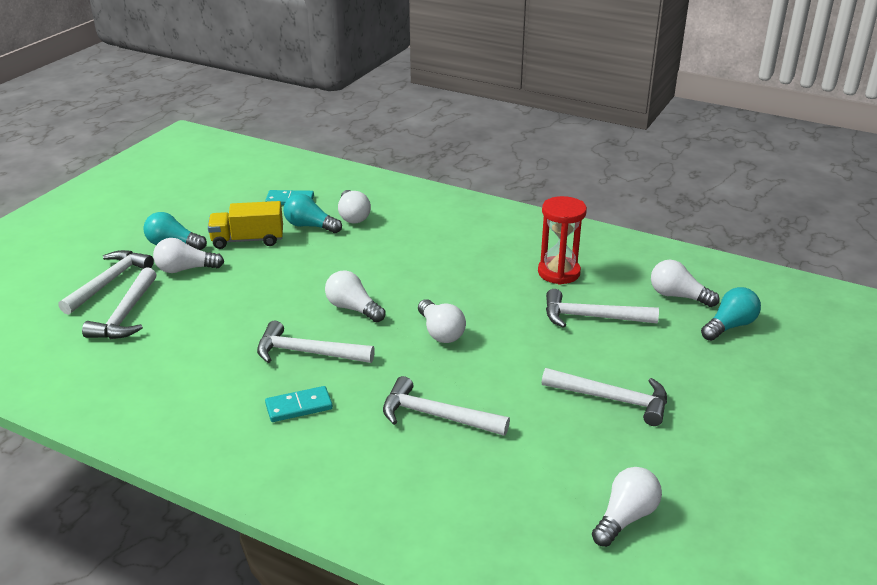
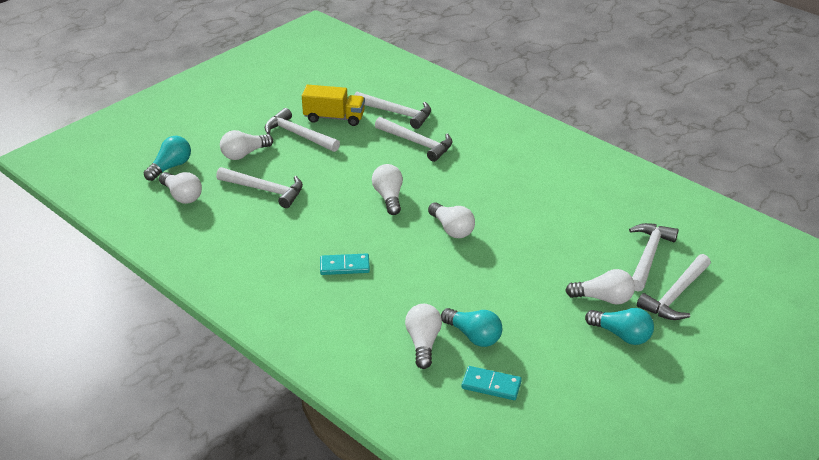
camera: 165 degrees left, 5 degrees up
(248, 240) = (542, 327): yellow truck -> yellow truck (334, 118)
(299, 406) = (506, 162): turquoise domino -> turquoise domino (344, 266)
(307, 353) = (495, 198): white hammer -> white hammer (397, 113)
(559, 273) = (259, 234): red hourglass -> none
(625, 517) = (339, 83): white light bulb -> white light bulb (244, 154)
(729, 326) = (170, 167): turquoise light bulb -> turquoise light bulb turned 150 degrees clockwise

